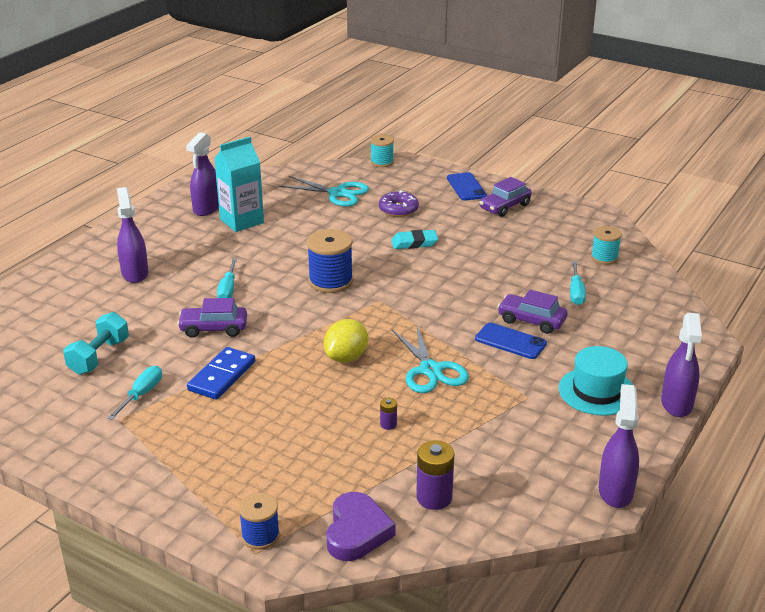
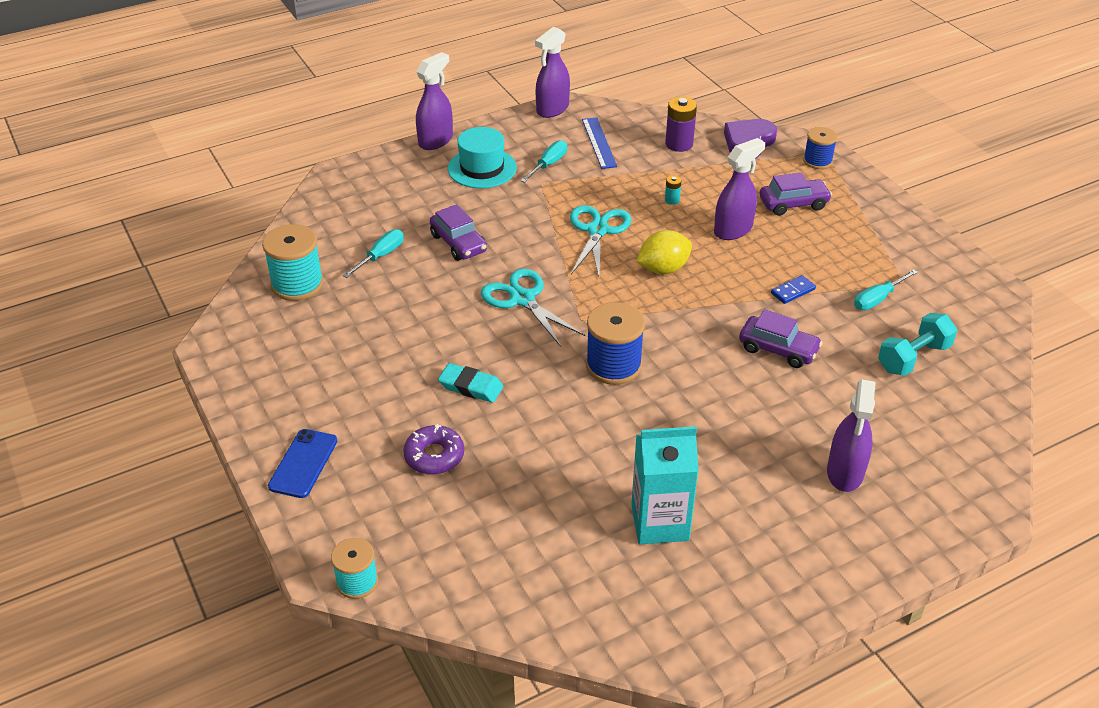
camera: 150 degrees left, 10 degrees up
(206, 208) = (697, 577): purple spray bottle -> purple spray bottle (733, 230)
(222, 376) = (793, 291): blue domino -> blue domino, size x0.57
(228, 289) = (738, 399): turquoise screwdriver -> turquoise screwdriver (548, 164)
(337, 193) = (486, 528): turquoise scissors -> turquoise scissors (522, 299)
(388, 424) = (672, 200): purple battery -> turquoise battery
(505, 207) = (301, 403): purple car -> purple car (793, 204)
(510, 341) = (501, 231): blue phone -> none
(520, 465) = (599, 143): none -> blue ruler
(604, 257) = (297, 284): turquoise spool -> turquoise spool, size x1.59

